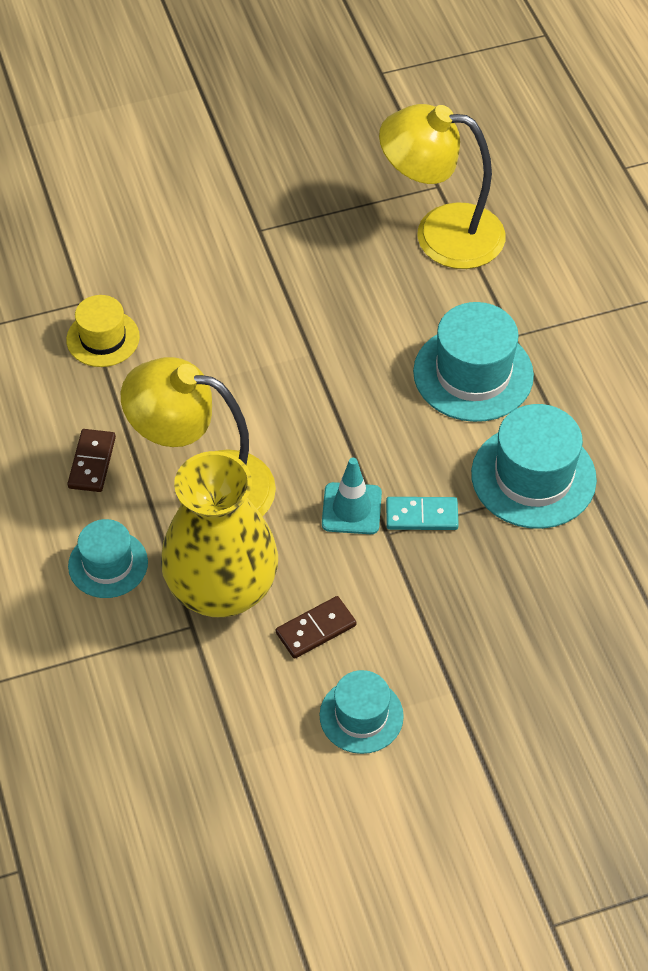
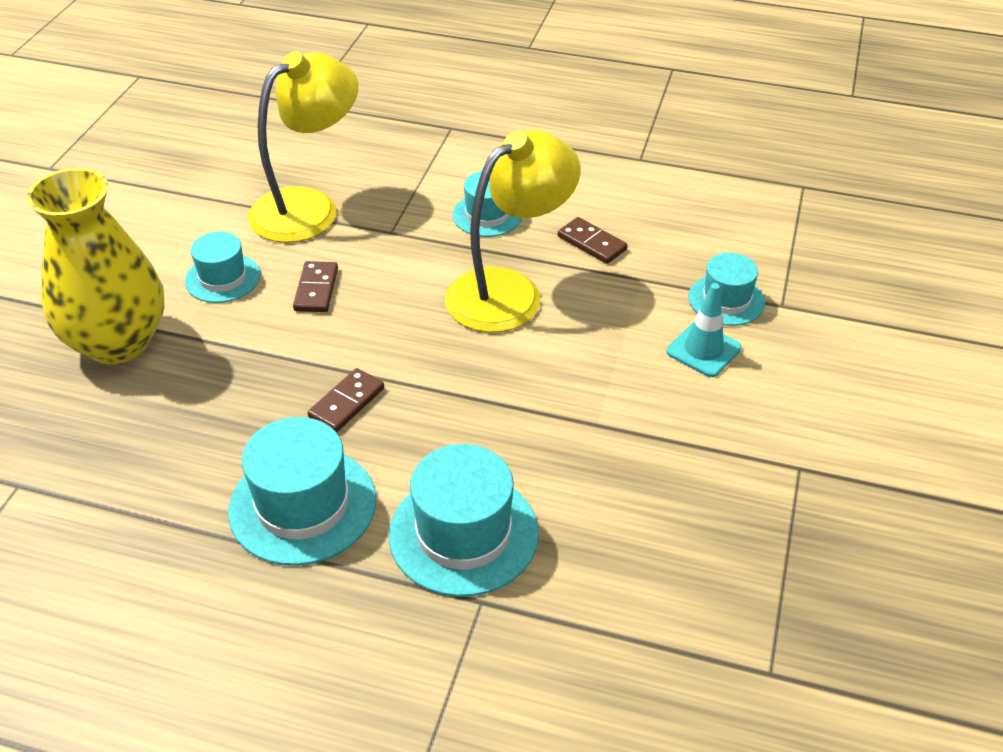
camera: 125 degrees right, 10 degrees down
(103, 338) = (726, 300): yellow hat -> turquoise hat
(222, 589) = (404, 259): yellow vase -> yellow vase (118, 342)
(351, 509) = (400, 363): turquoise traffic cone -> turquoise traffic cone (703, 350)
(421, 516) = (346, 403): turquoise domino -> brown domino
(440, 233) = (686, 627): yellow lamp -> yellow lamp (309, 207)

